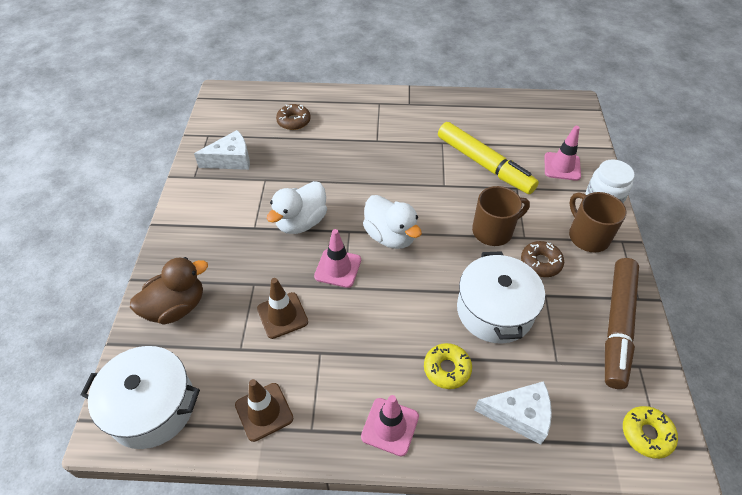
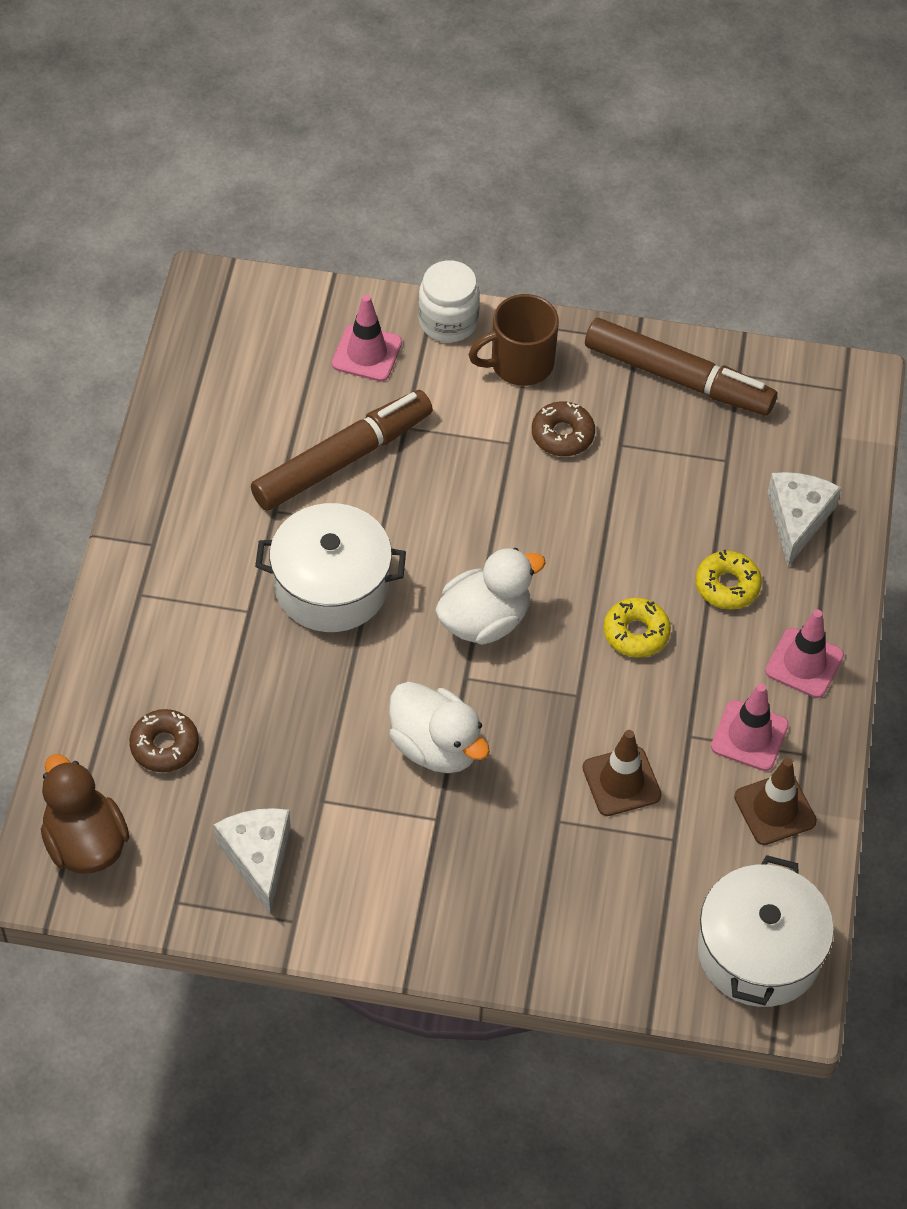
camera: 85 degrees left, 5 degrees up
(176, 307) = (591, 931): brown duck -> brown duck (85, 843)
(338, 268) = (541, 700): pink traffic cone -> pink traffic cone (749, 736)
(484, 164) = (343, 460): yellow marker -> brown marker
(493, 231) = (493, 479): brown mug -> none
(494, 310) = (640, 511): white pot -> white pot (331, 586)
(646, 434) = (829, 398): yellow donut -> yellow donut (636, 633)

